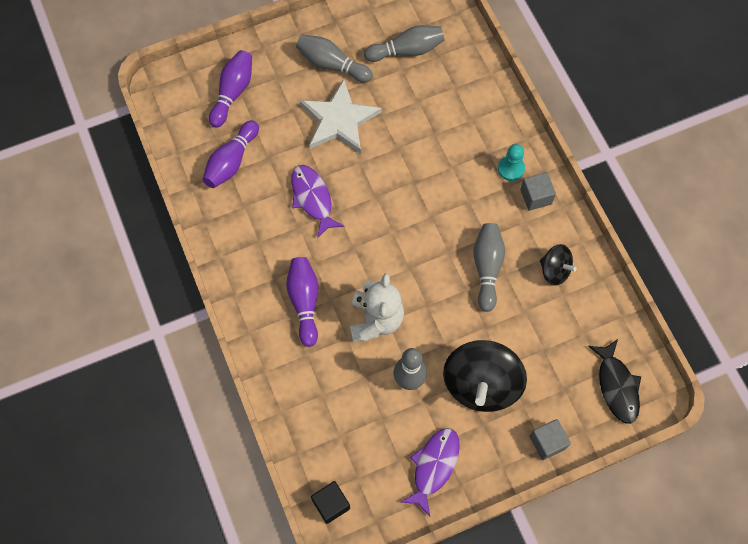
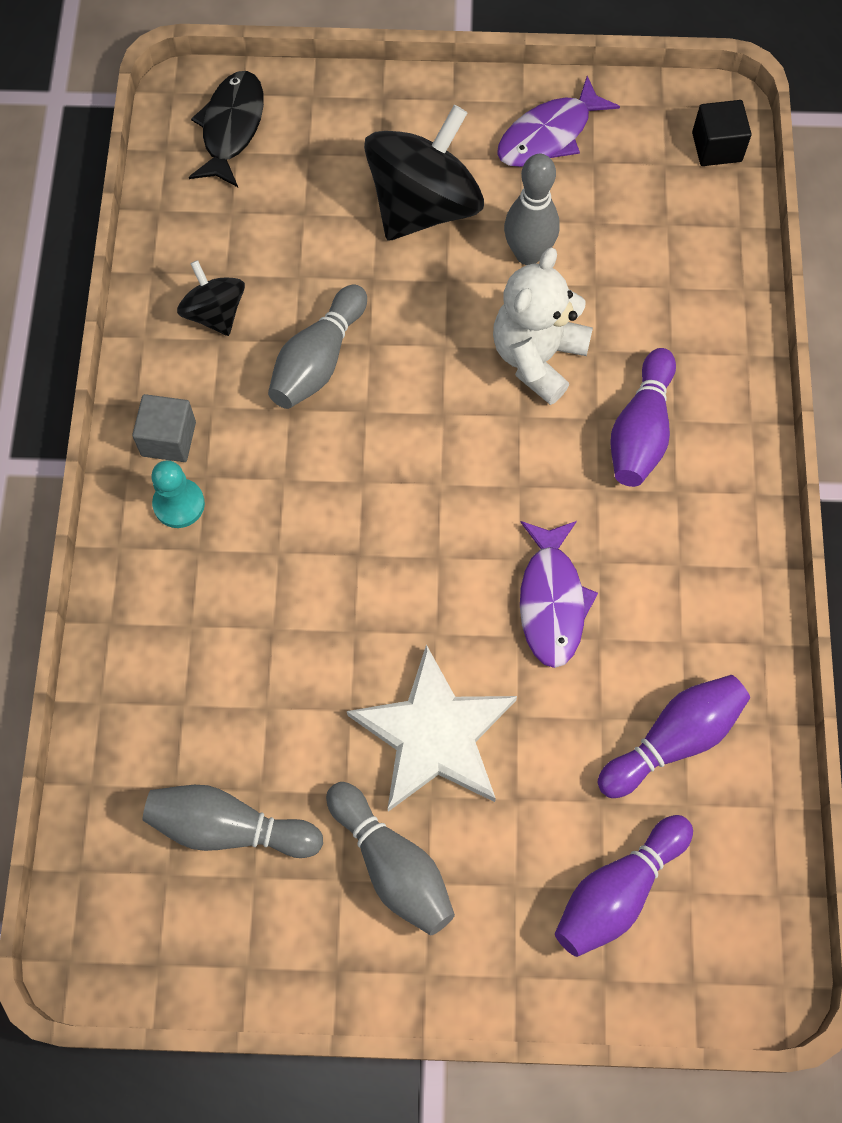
camera: 155 degrees left, 0 degrees up
(547, 442) = (373, 101): grey cube -> none

